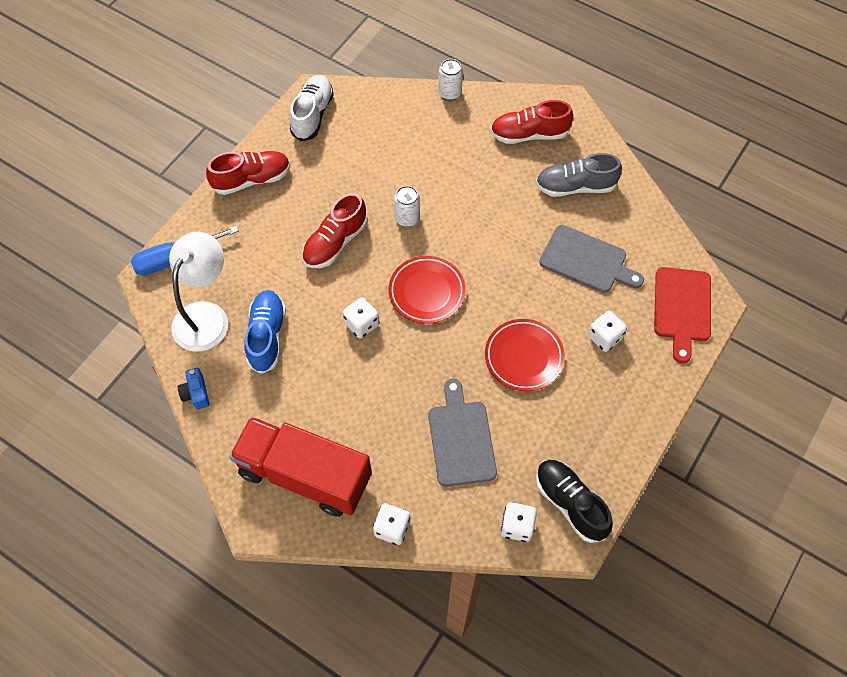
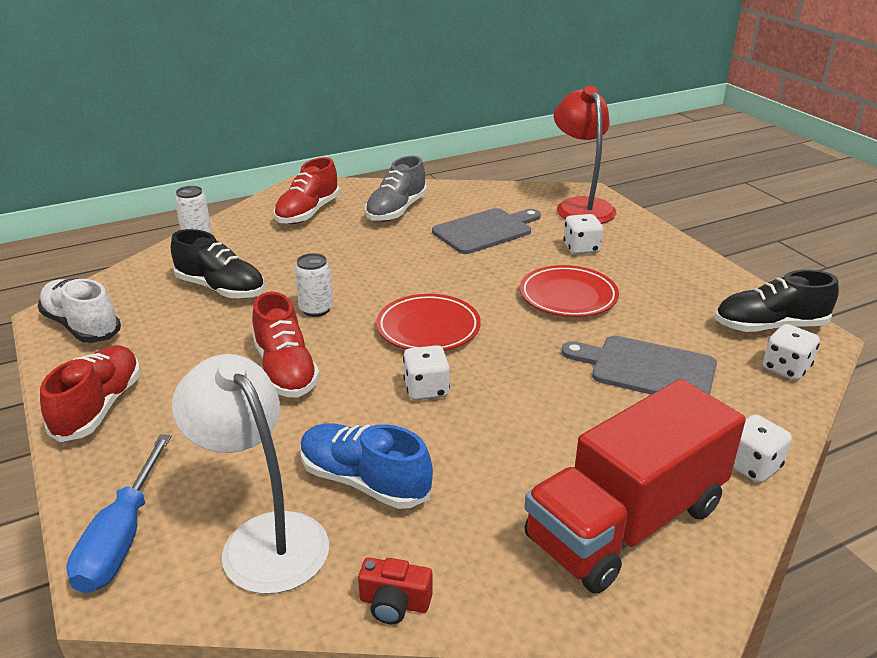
camera: 60 degrees left, 30 degrees down
(196, 393) = (394, 603): blue camera -> red camera
(395, 153) = (221, 289): none -> black shoe
(682, 308) = (580, 206): red cutting board -> red lamp

